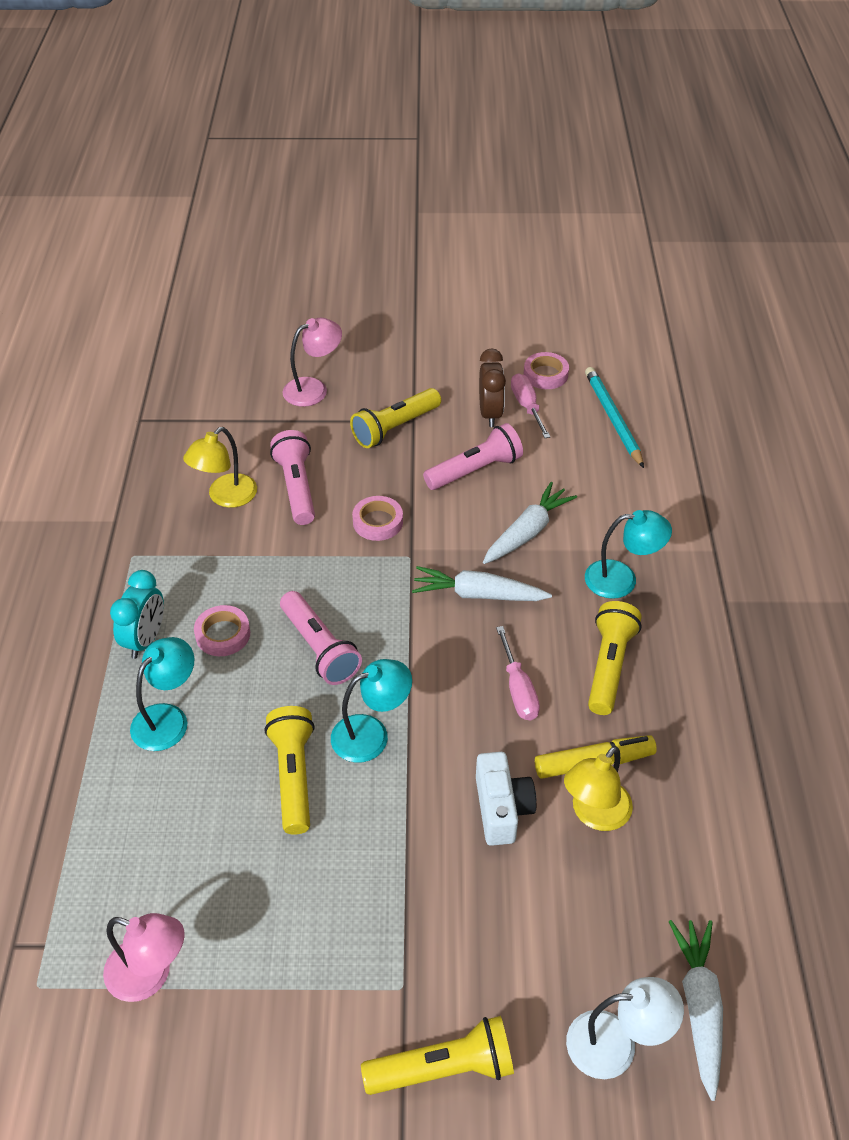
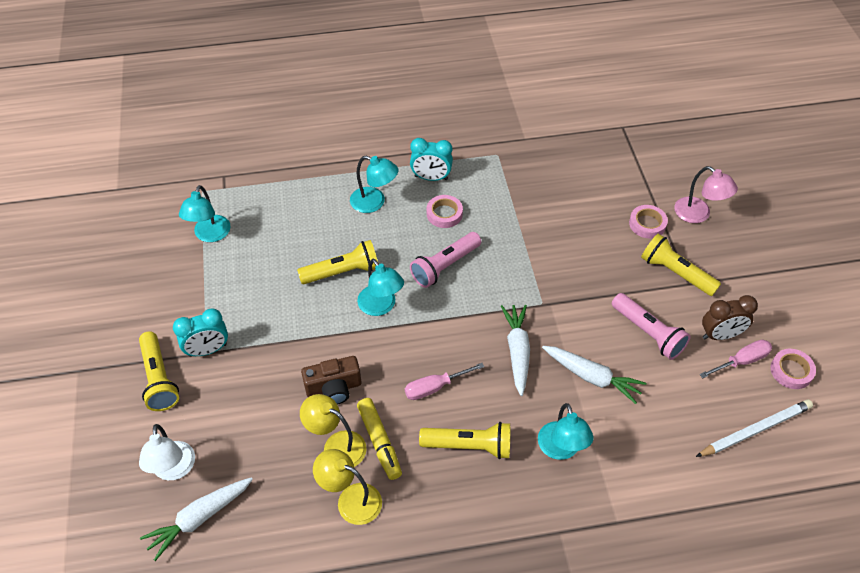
camera: 80 degrees right, 5 degrees up
(150, 975) = (210, 235): pink lamp -> turquoise lamp
(225, 497) = (565, 188): yellow lamp -> yellow lamp (351, 499)
(297, 487) = (588, 225): pink flashlight -> none
(377, 522) = (570, 279): pink tape -> pink tape (647, 224)
(400, 986) = (207, 350): none -> turquoise clock
(502, 809) = (334, 388): white camera -> brown camera
(613, 419) = (755, 430): turquoise pencil -> white pencil
(699, 1007) = (199, 519): white carrot -> white carrot turned 150 degrees clockwise

